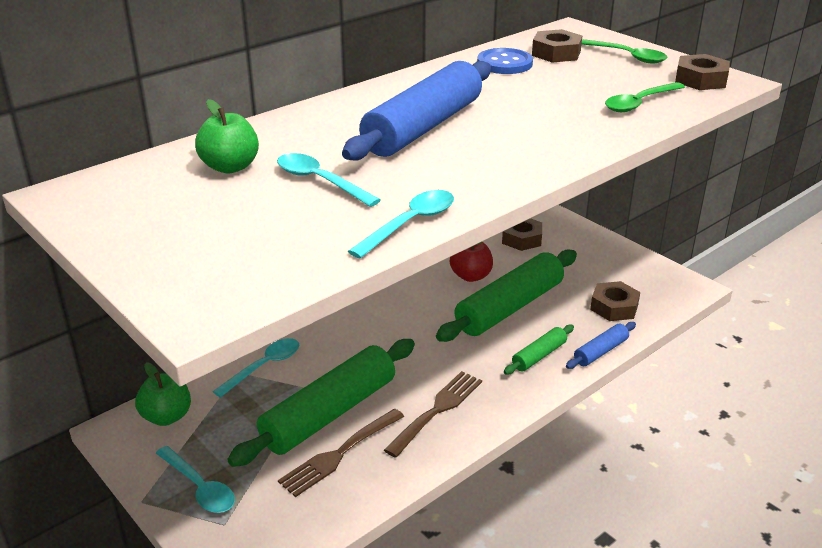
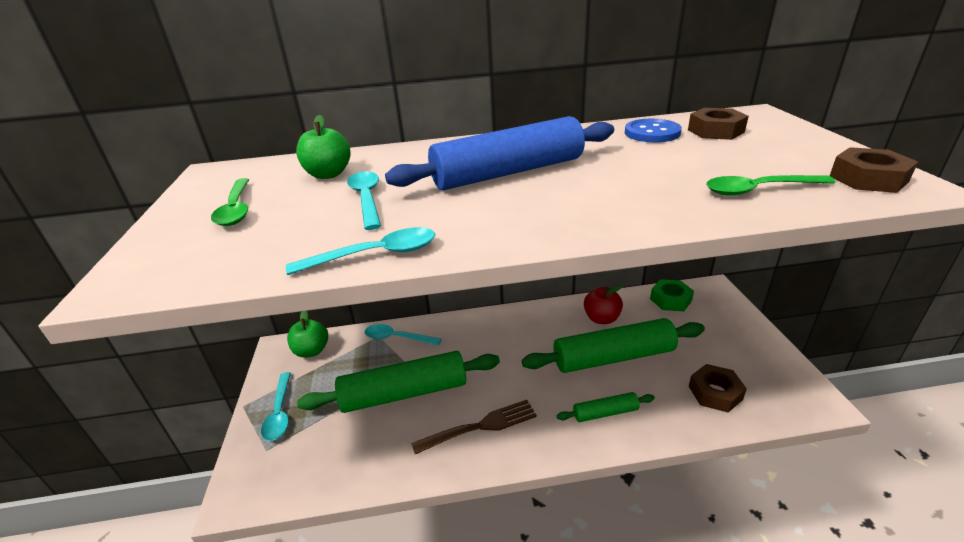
camera: 35 degrees right, 0 degrees up
(264, 366) = (397, 338): turquoise spoon -> turquoise spoon turned 150 degrees counterclockwise
(340, 453) = (382, 430): brown fork -> none
(521, 239) = (670, 300): brown nut -> green nut
(600, 351) = (668, 433): blue rolling pin -> none
(626, 56) = (793, 143): green spoon -> green spoon (236, 209)

